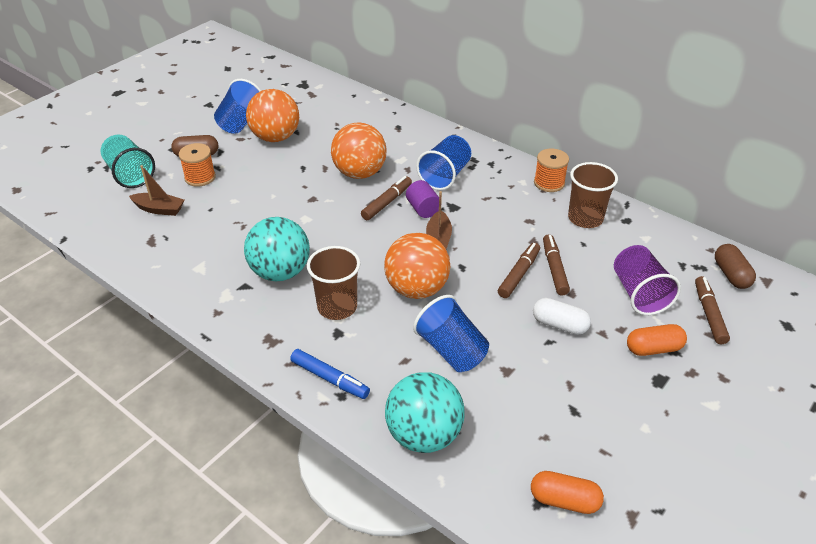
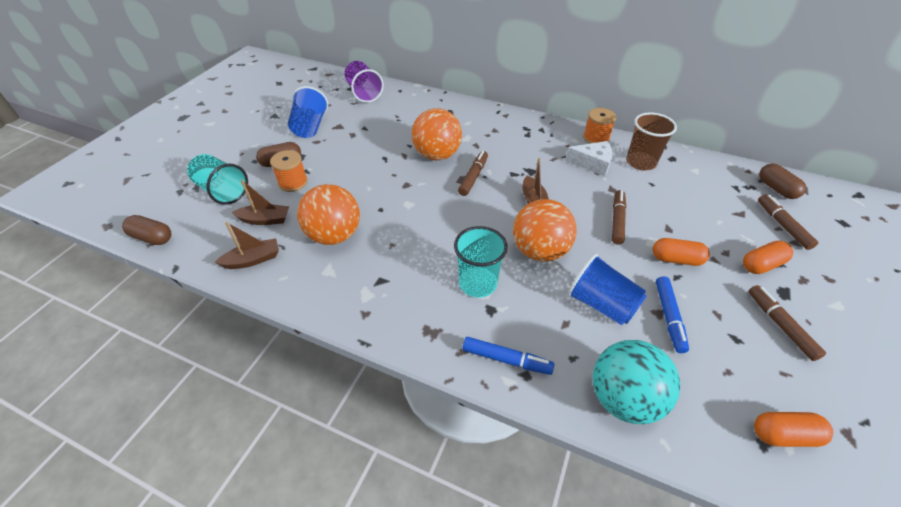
camera: 15 degrees left, 5 degrees up
(52, 207) = (152, 237): none -> brown capsule
(134, 244) = (253, 260): none -> brown boat
(275, 137) = (348, 136): orange ball -> orange ball (334, 235)
(280, 272) = (409, 260): turquoise ball -> none
(337, 307) = (477, 283): brown cup -> turquoise cup
(423, 209) = (507, 177): purple cylinder -> none
(445, 176) = (510, 146): blue cup -> none
(515, 376) = (669, 317): none -> blue marker
(528, 210) = (592, 163): none -> white cheese
(554, 269) = (642, 210): brown marker -> brown marker (780, 325)
(559, 325) = (676, 259): white capsule -> orange capsule
(639, 294) = (720, 218): purple cup -> purple cup (364, 93)

